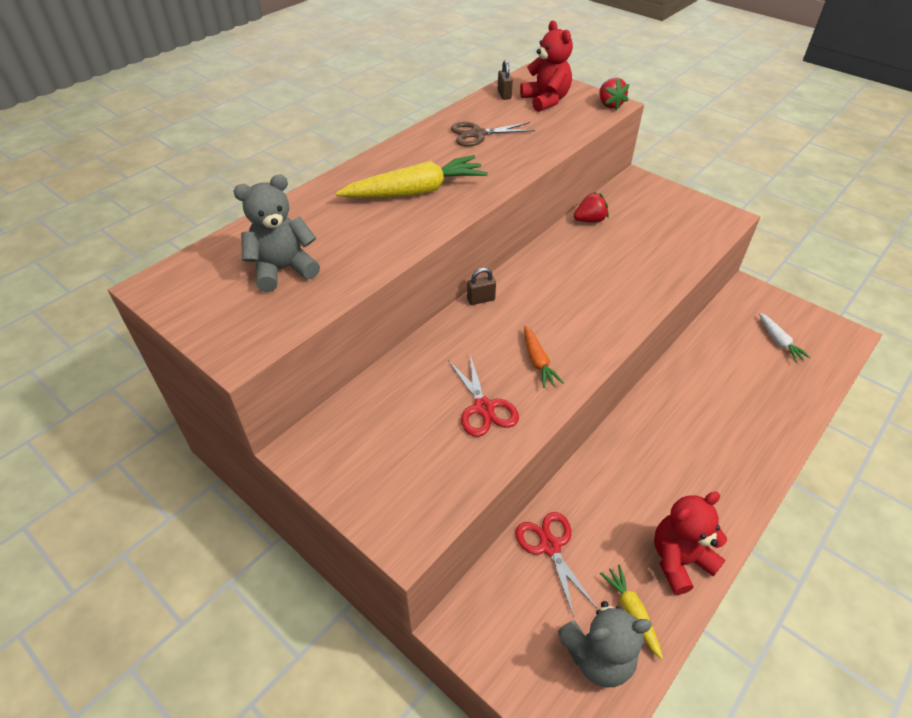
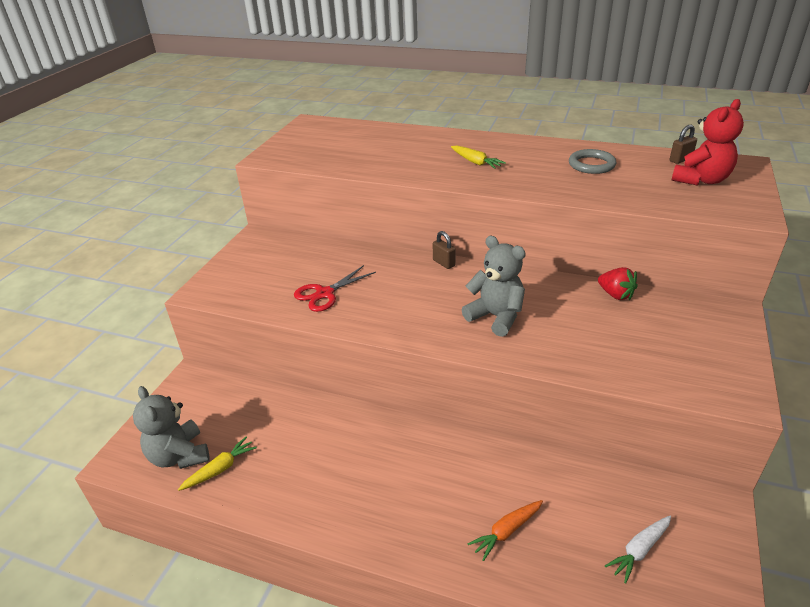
camera: 70 degrees right, 10 degrees down
(283, 269) = (347, 147): grey teddy bear -> grey teddy bear (496, 317)
(415, 191) = (475, 162): yellow carrot -> yellow carrot, size x0.52
(478, 134) = (591, 165): brown scissors -> grey ring
(538, 361) = (389, 307): orange carrot -> orange carrot (506, 531)
(550, 546) = (266, 407): red scissors -> none
(609, 105) = (748, 213): red strawberry -> none
(679, 560) = (277, 493): red teddy bear -> none

